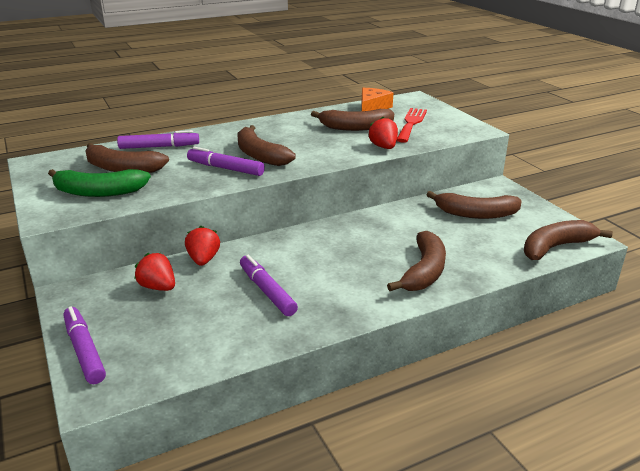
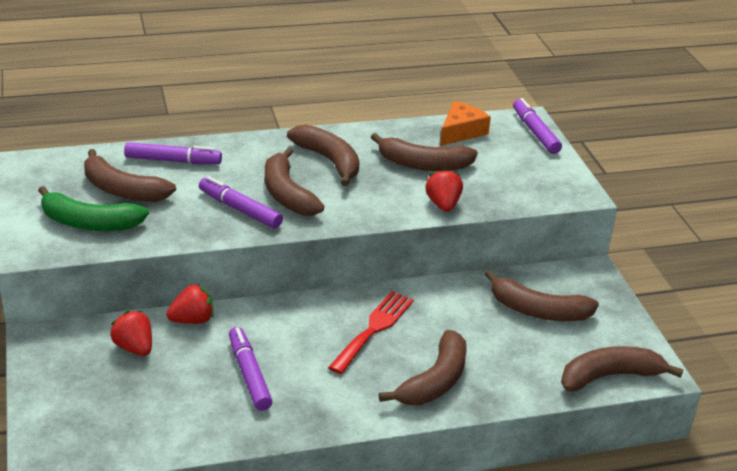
camera: 10 degrees right, 5 degrees up
(84, 350) = (44, 411): purple marker -> purple marker (535, 132)
(203, 259) = (192, 320): red strawberry -> red strawberry turned 60 degrees clockwise
(283, 133) = (329, 161): none -> brown banana
(411, 123) = (498, 168): red fork -> red fork (374, 329)

